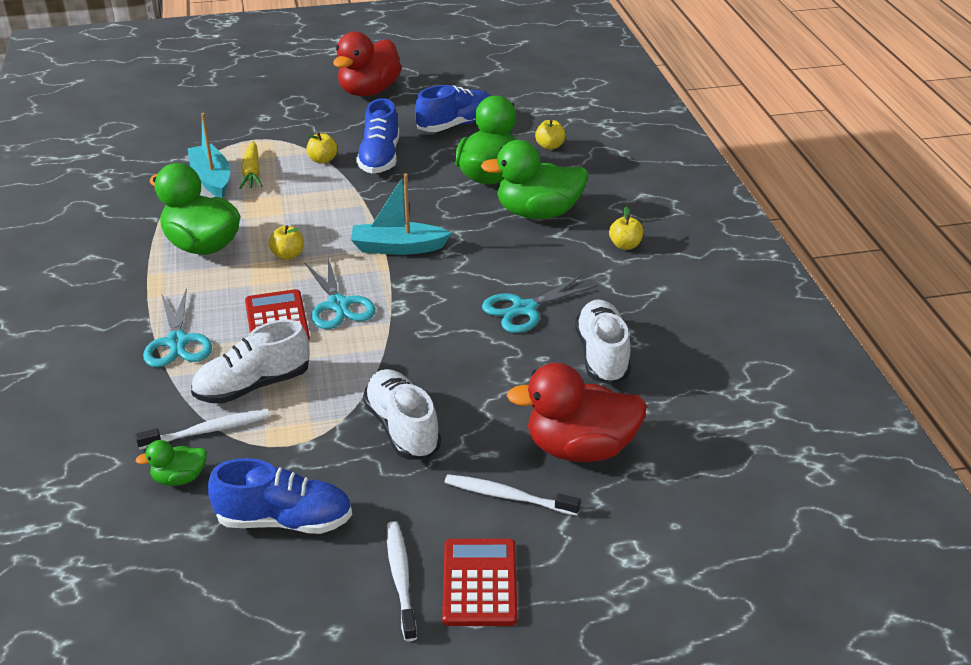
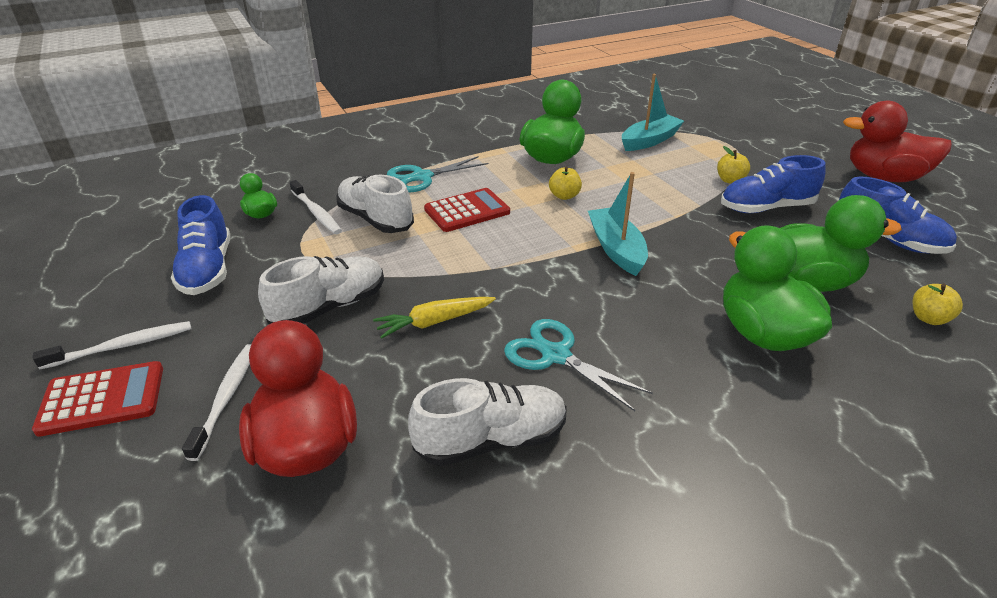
camera: 75 degrees right, 0 degrees up
(252, 172) = (675, 154): yellow carrot -> yellow carrot (434, 322)
(338, 305) = (503, 235): turquoise scissors -> none
(625, 245) = (754, 429): yellow apple -> none

